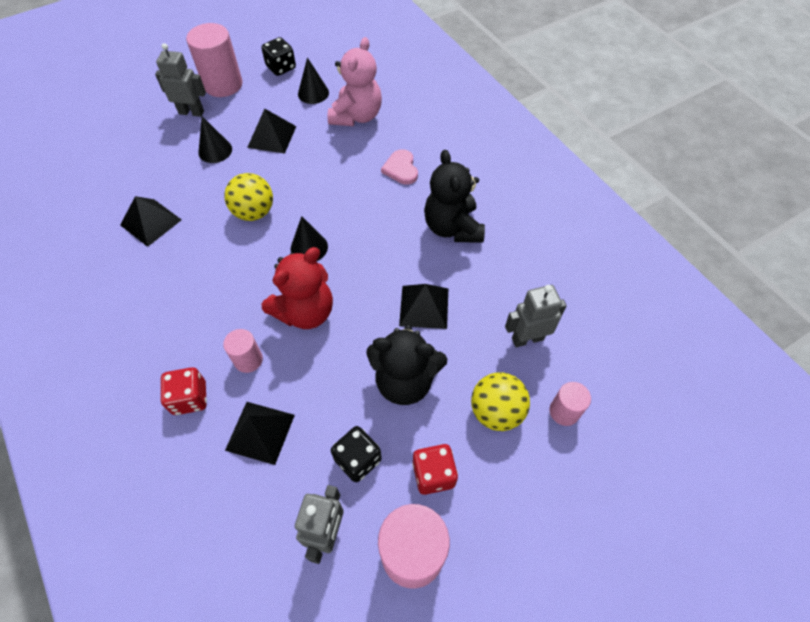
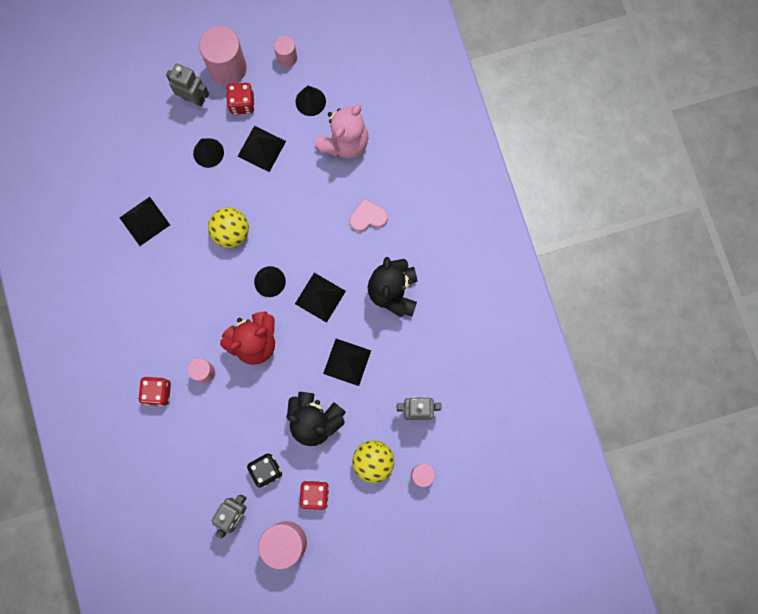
camera: 15 degrees right, 20 degrees up
(243, 107) = (242, 103): none -> red dice
(260, 432) = (203, 432): black pyramid -> black pyramid (320, 297)
(281, 67) = (287, 58): black dice -> pink cylinder
(401, 169) = (368, 217): pink heart -> pink heart turned 75 degrees clockwise

